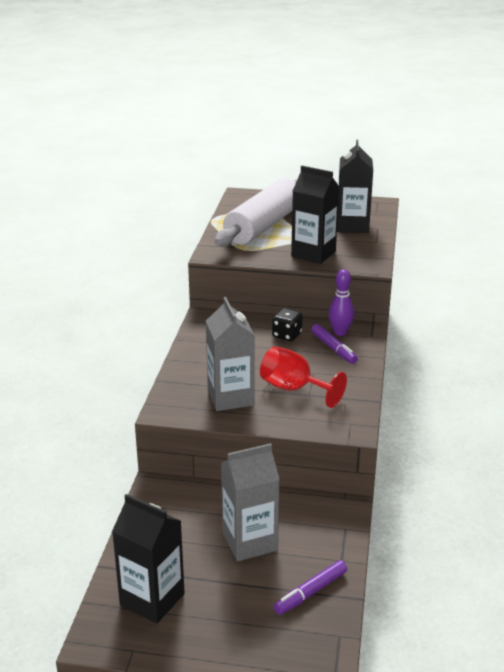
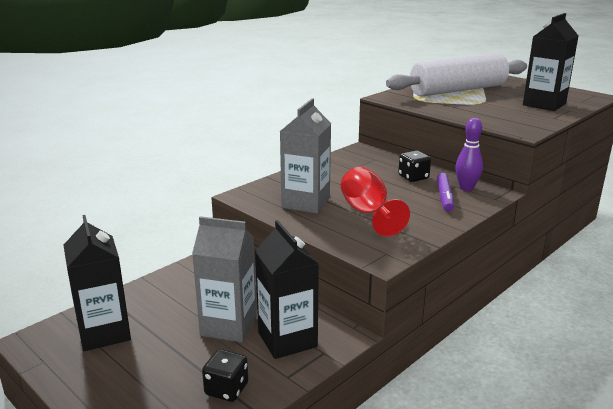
camera: 35 degrees right, 5 degrees down
(310, 592) = (226, 389): purple marker -> black dice
(313, 254) = (477, 113): black carton -> black carton (287, 339)

